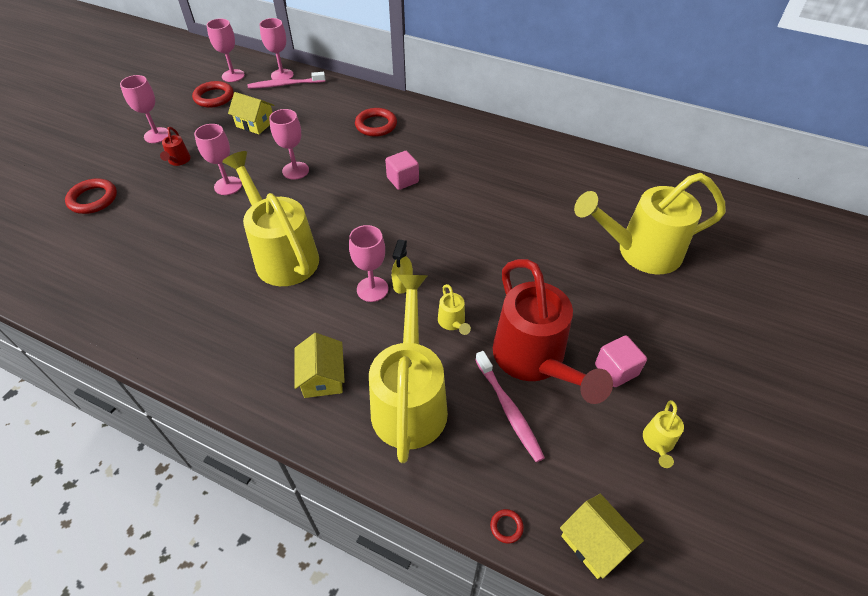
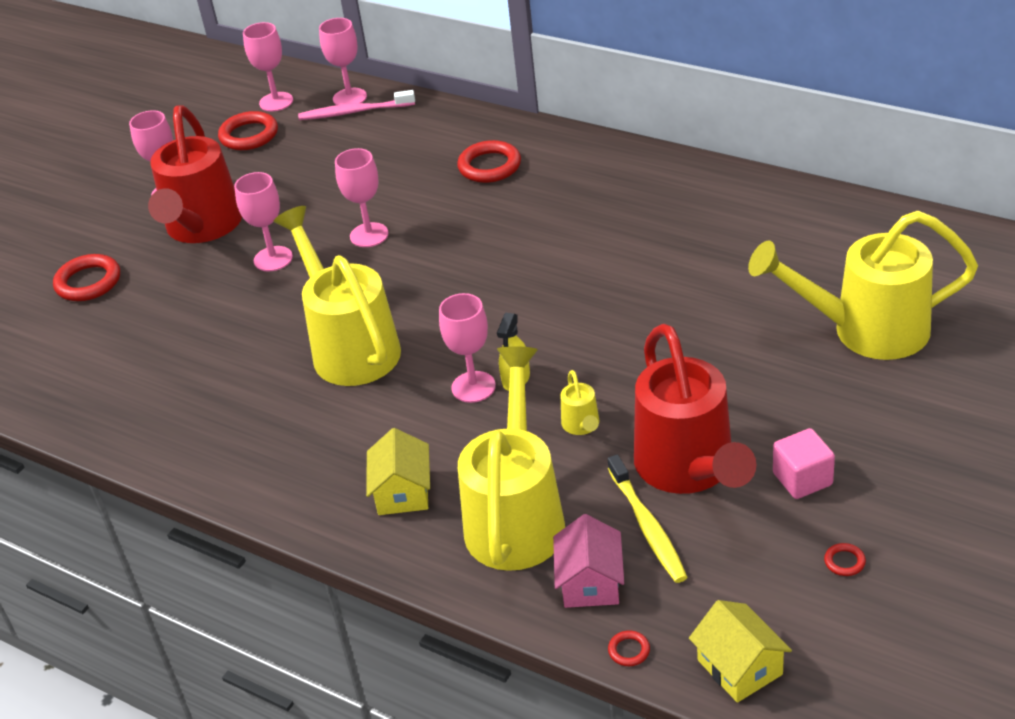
camera: 10 degrees right, 10 degrees down
(178, 161) = (202, 227): red watering can -> red watering can, size x2.49
(255, 124) = (310, 171): yellow house -> none
(402, 180) = (525, 243): pink cube -> none
(470, 461) = (590, 582): none -> pink house
(508, 409) = (647, 526): pink toothbrush -> yellow toothbrush
(658, 443) = (844, 562): yellow watering can -> red ring

